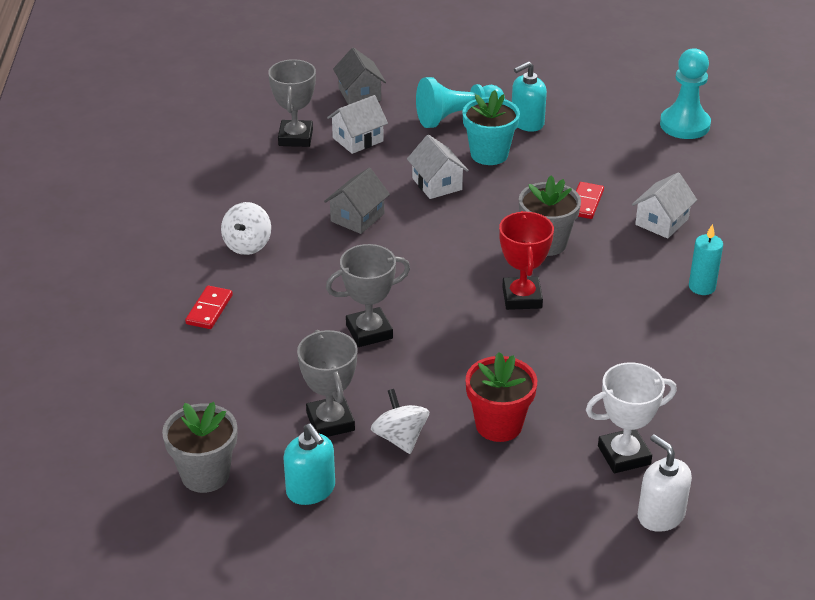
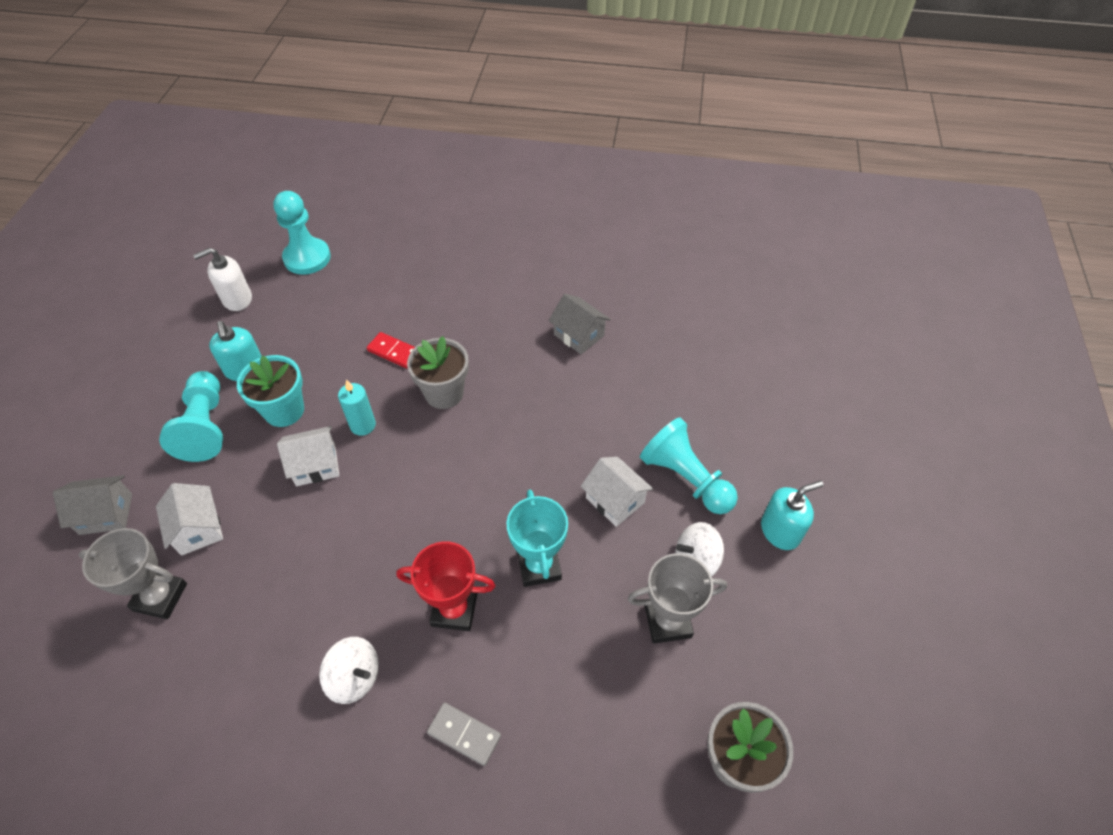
camera: 80 degrees left, 15 degrees up
(209, 309) = (464, 734): red domino -> grey domino
(311, 490) = (761, 652): turquoise soap dispenser -> turquoise soap dispenser (780, 531)
(357, 217) = (345, 550): grey house -> grey house (579, 335)
(369, 331) = (539, 566): grey trophy -> turquoise trophy
(498, 425) = (685, 478): red flower pot -> turquoise pawn
(522, 297) = (517, 427): red trophy -> red trophy (454, 610)
(624, 455) = (728, 398): white trophy -> none
(660, 515) = (794, 390): white soap dispenser -> white soap dispenser (237, 299)
(661, 222) = (441, 306): white house -> white house (615, 500)
(702, 287) = (535, 302): turquoise candle -> turquoise candle (363, 425)

